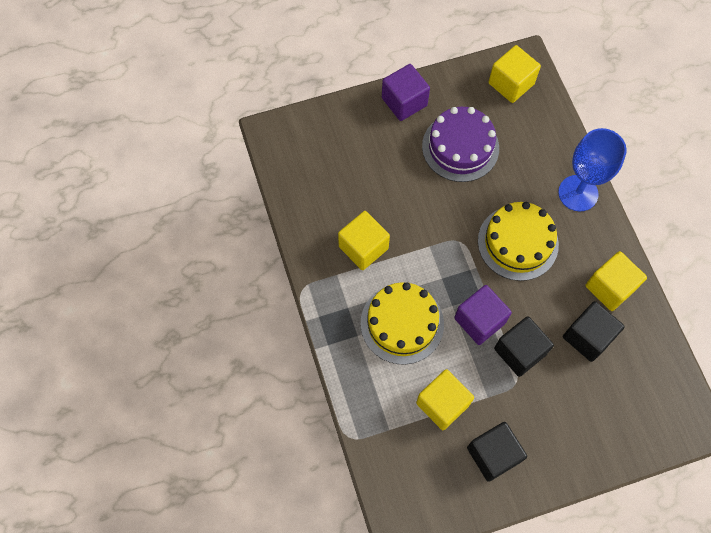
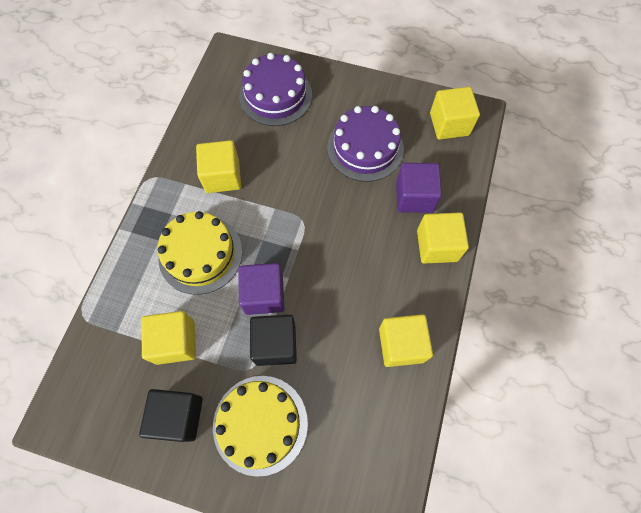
camera: 35 degrees right, 0 degrees up
(347, 147) = (275, 95): none -> purple cake
(404, 102) = (348, 88): purple cube -> purple cube (414, 197)
(518, 242) = (350, 252): yellow cake -> yellow cake (260, 424)
(578, 193) = (437, 245): blue goblet -> yellow cube
(588, 337) = (345, 374): black cube -> none

